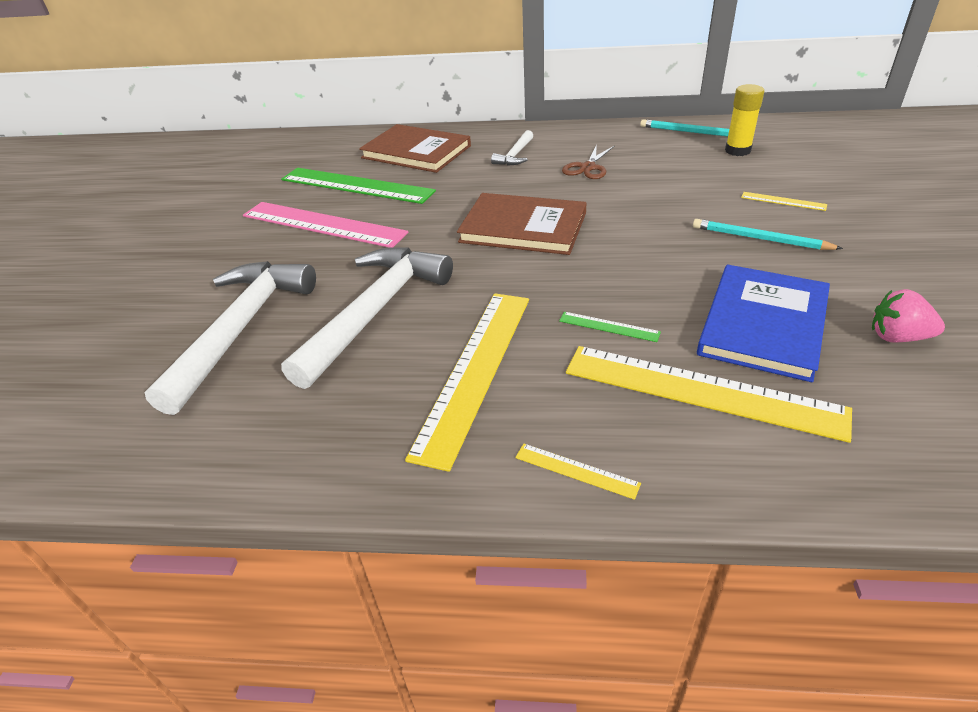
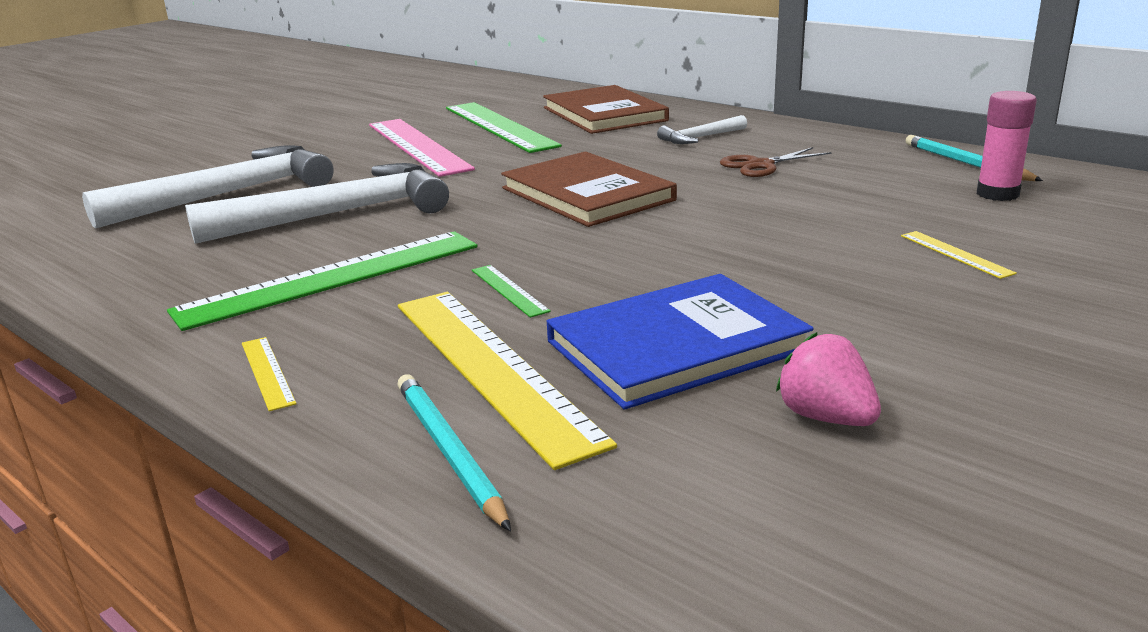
camera: 35 degrees right, 15 degrees down
(475, 370) = (331, 278): yellow ruler -> green ruler
(737, 151) = (997, 194): yellow glue stick -> pink glue stick
(760, 239) = (841, 277): turquoise pencil -> turquoise pencil (448, 452)

